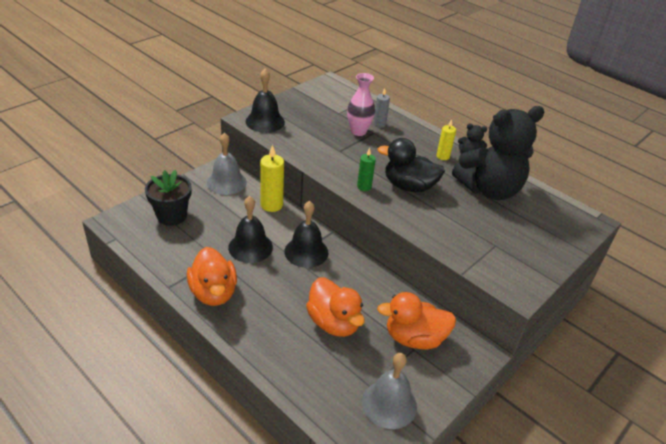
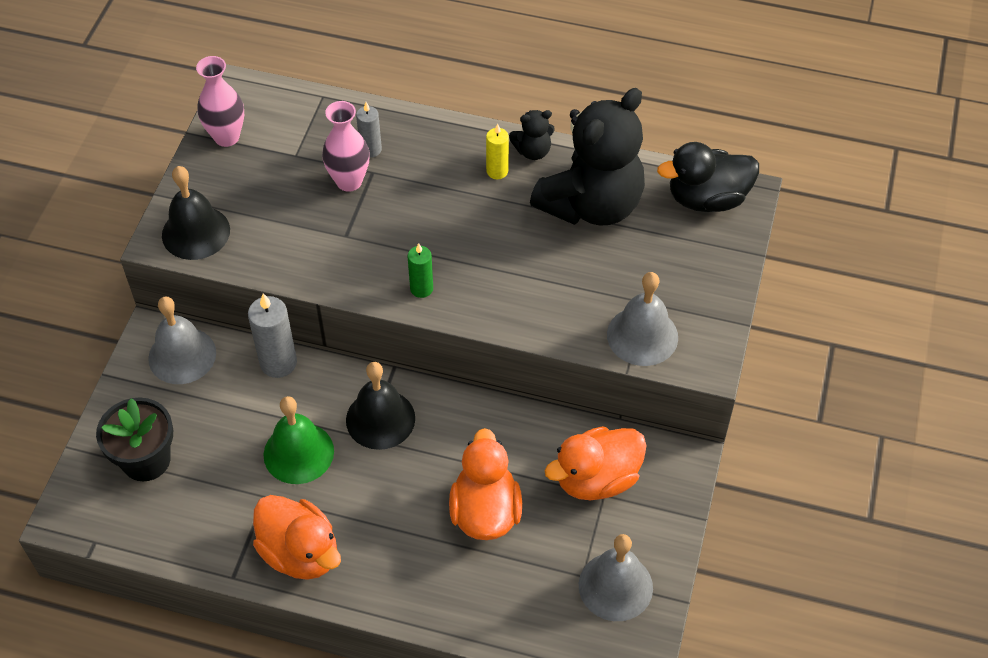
camera: 25 degrees left, 15 degrees up
(250, 247) = (298, 453): black bell -> green bell
(271, 205) = (278, 363): yellow candle -> grey candle
(310, 95) = (226, 137): none -> pink vase
(334, 323) = (485, 511): orange duck -> orange duck turned 120 degrees counterclockwise
(409, 186) = (481, 255): black duck -> black duck (707, 199)
(483, 260) = (642, 336): none -> grey bell

